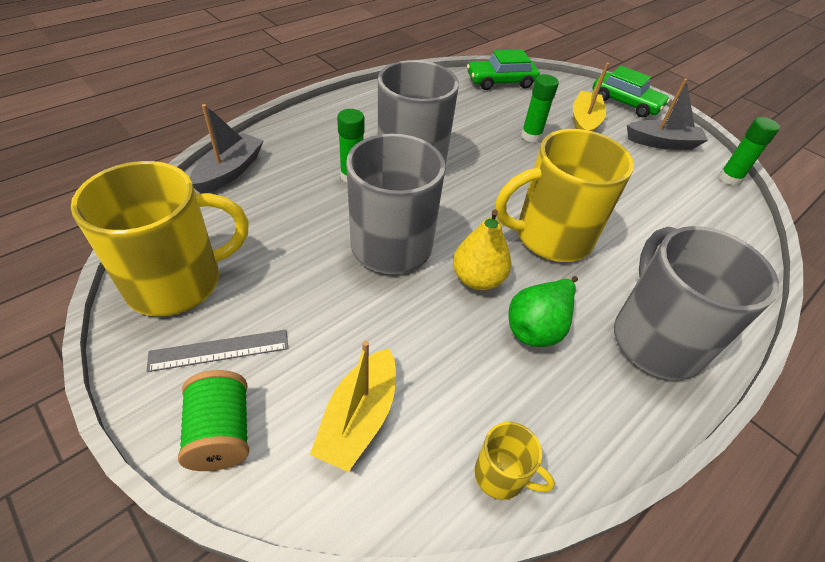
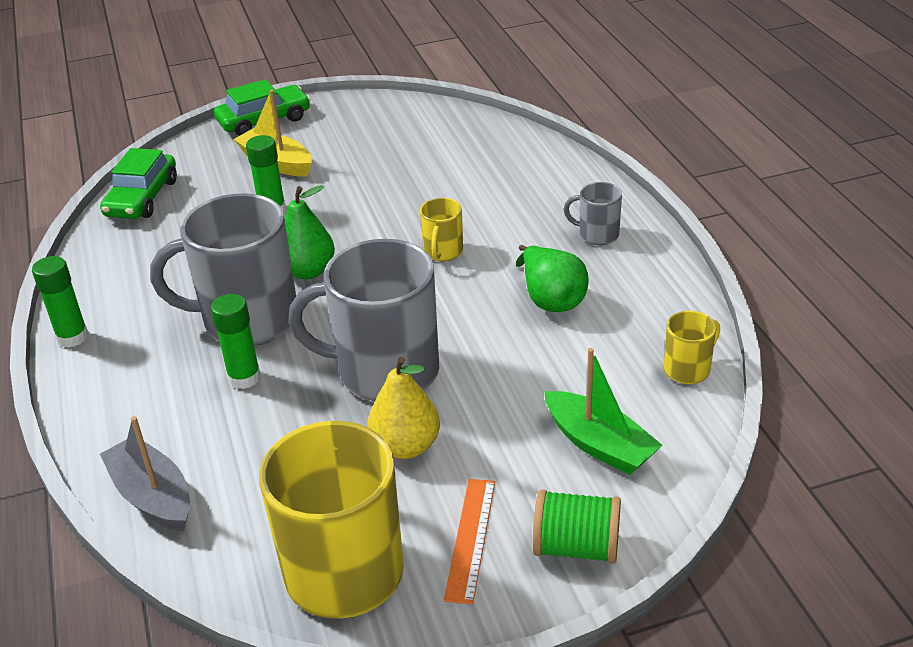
camera: 60 degrees left, 10 degrees down
(219, 350) = (470, 539): grey ruler -> orange ruler
(359, 418) = (599, 444): yellow boat -> green boat
(477, 279) = (472, 320): yellow pear -> yellow pear (406, 446)
(478, 172) = (307, 271): none -> green pear
(550, 237) = (443, 252): yellow mug -> yellow mug, size x0.45
(655, 339) = (597, 234): grey mug -> grey mug, size x0.45
(662, 143) = (351, 124): grey boat -> none
(729, 178) = (432, 107): green glue stick -> green glue stick (72, 337)

